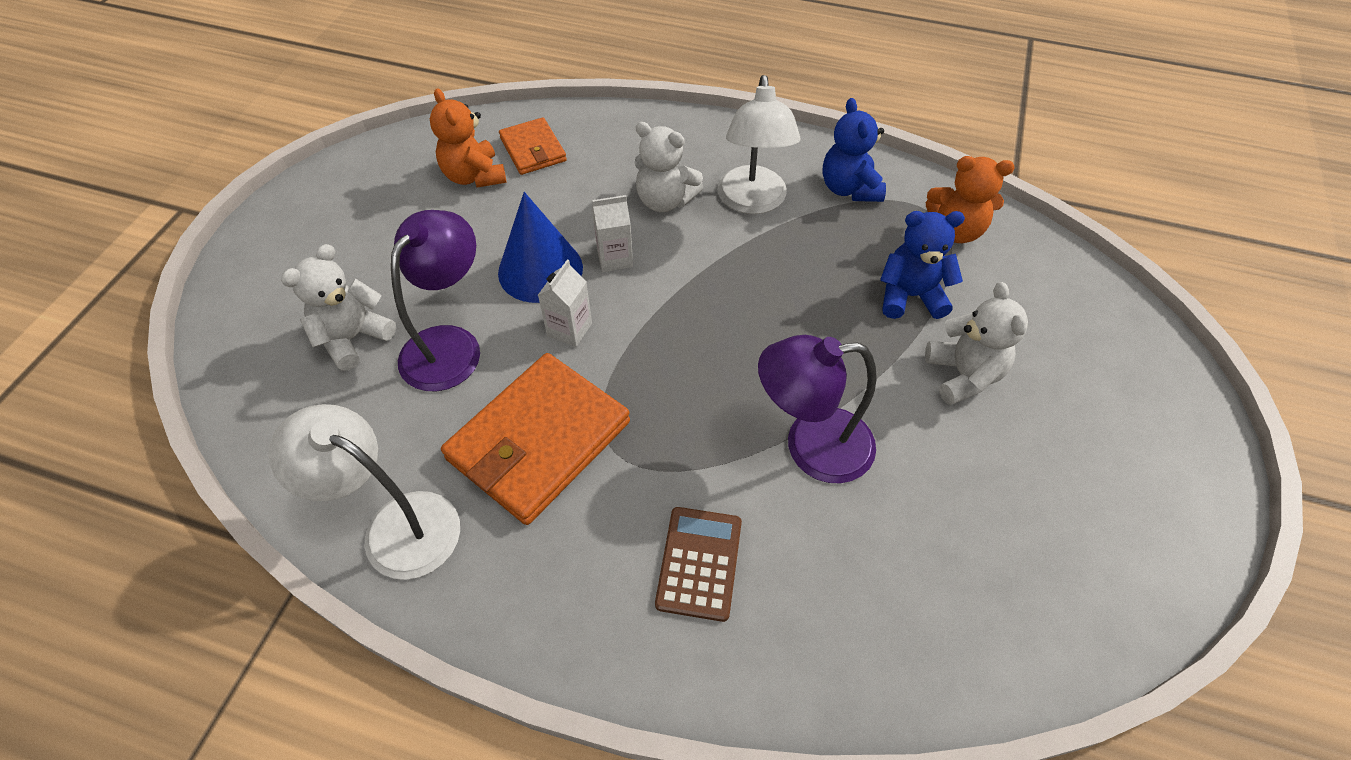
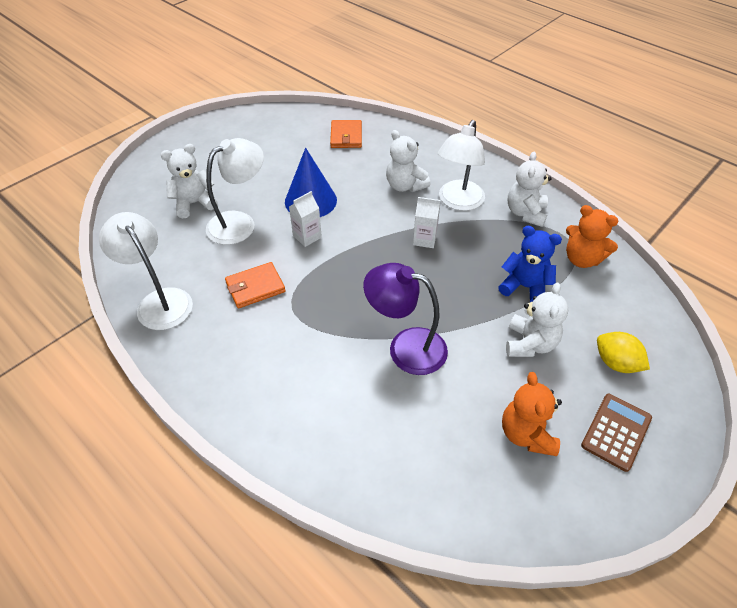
camera: 25 degrees right, 5 degrees down
(450, 344) = (240, 223): purple lamp -> white lamp
(474, 176) = (305, 141): orange teddy bear -> orange teddy bear (526, 434)
(538, 441) = (255, 287): orange wallet -> orange wallet, size x0.55
(615, 258) = (356, 207): white carton -> white carton (424, 239)
(699, 563) = (301, 382): brown calculator -> brown calculator (616, 432)
(849, 189) = (525, 213): blue teddy bear -> white teddy bear
(1076, 360) = (616, 363): none -> yellow lemon

